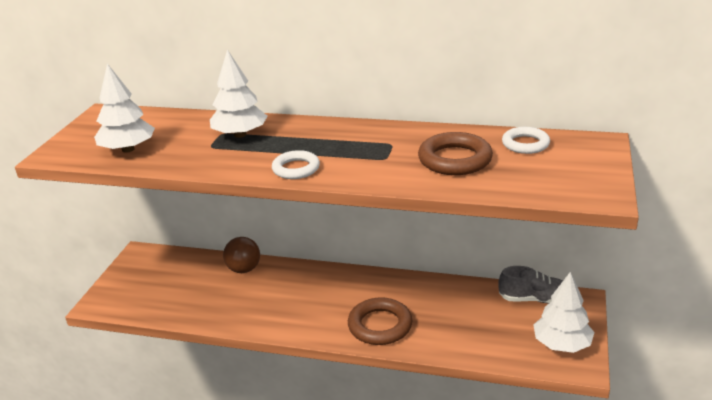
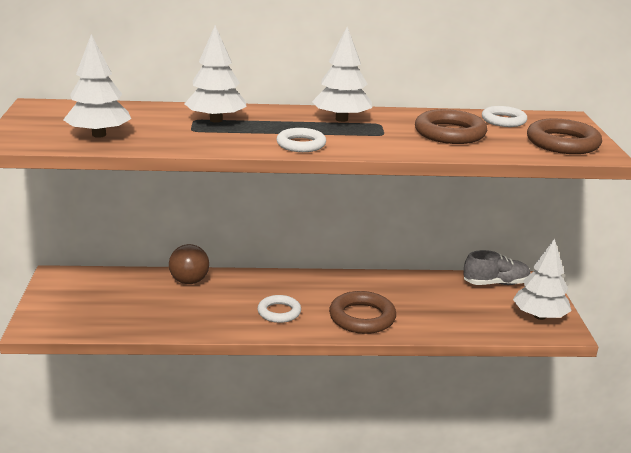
camera: 20 degrees left, 5 degrees down
(306, 311) = (279, 312): none -> white ring
(358, 137) = (341, 119): none -> white tree
(570, 178) = (562, 143): none -> brown ring

